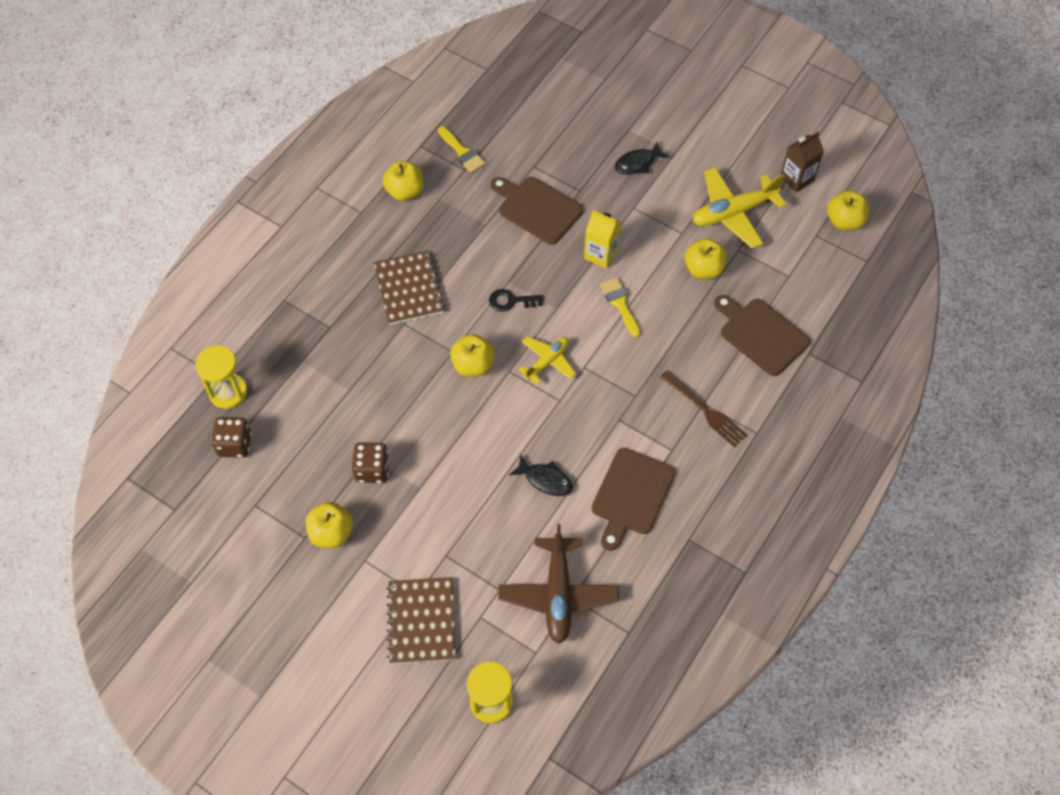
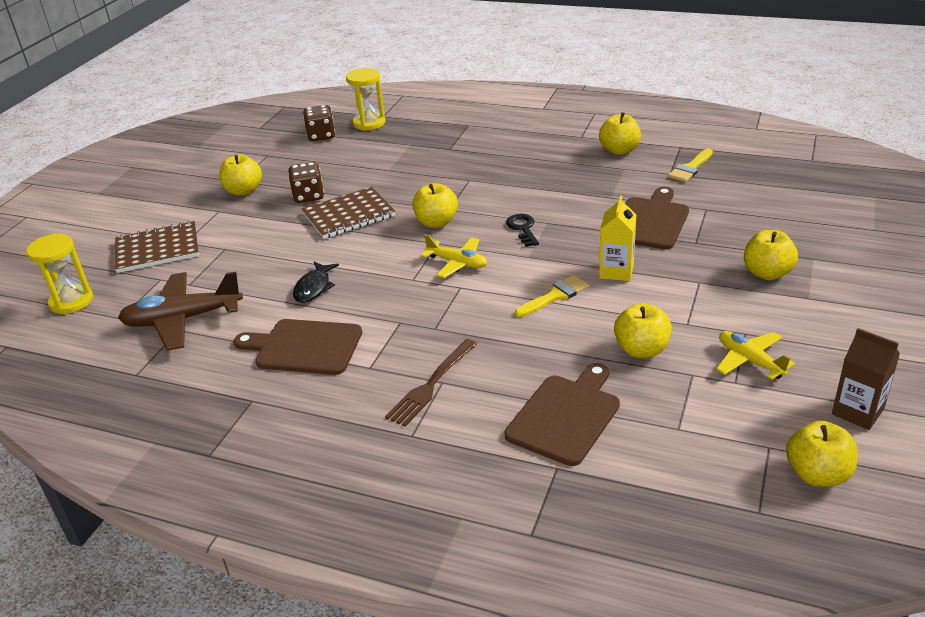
camera: 80 degrees right, 25 degrees down
(409, 289) = (508, 174): brown notebook -> brown notebook (349, 215)
(637, 163) = (767, 273): black fish -> yellow apple
(733, 213) = (750, 360): yellow plane -> yellow plane, size x0.60

